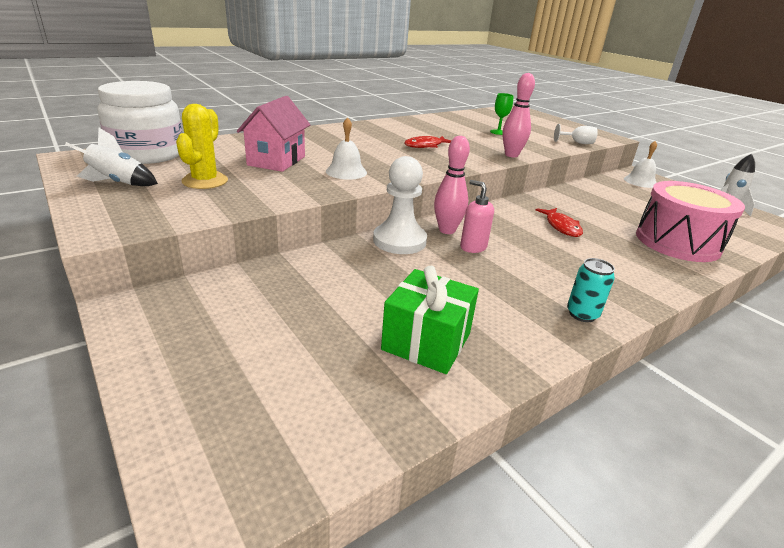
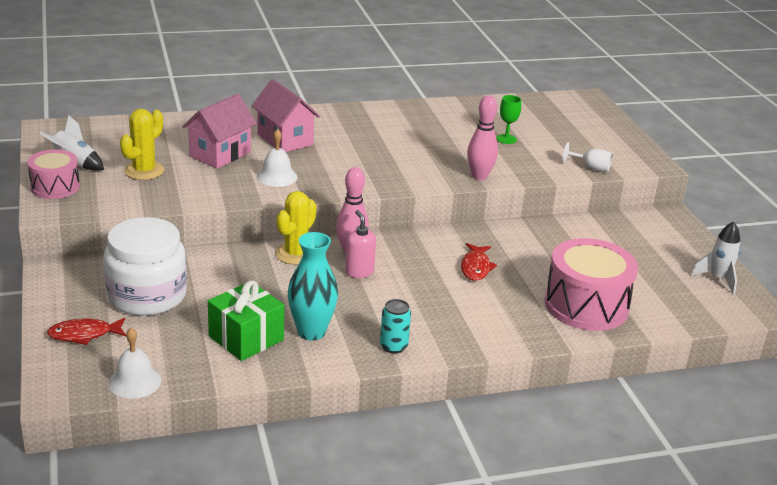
camera: 20 degrees right, 0 degrees up
(101, 206) = (55, 187): none -> pink drum
(148, 154) = (110, 131): white jar -> white jar (147, 296)
(328, 146) = (285, 139): none -> pink house
(399, 241) = (296, 254): white pawn -> yellow cactus
(425, 146) = (392, 151): red fish -> red fish (84, 334)
(488, 317) = (311, 332): none -> turquoise vase
(640, 181) = (656, 228): white bell -> white bell (135, 381)

